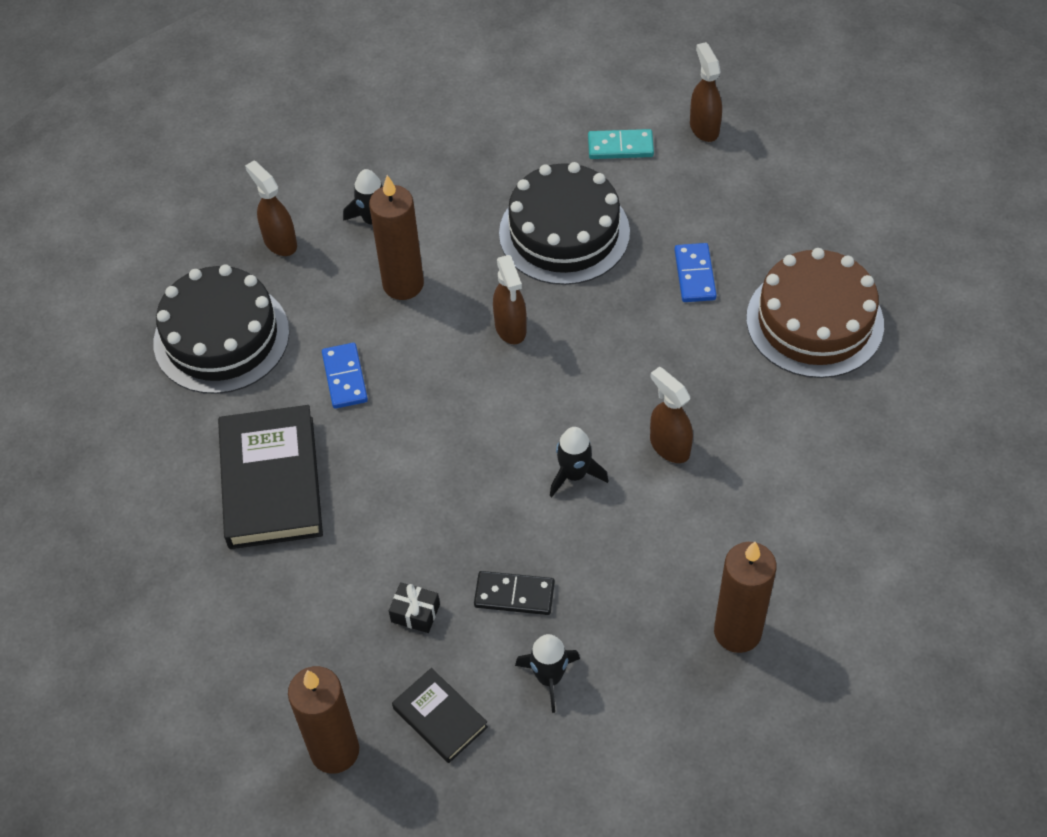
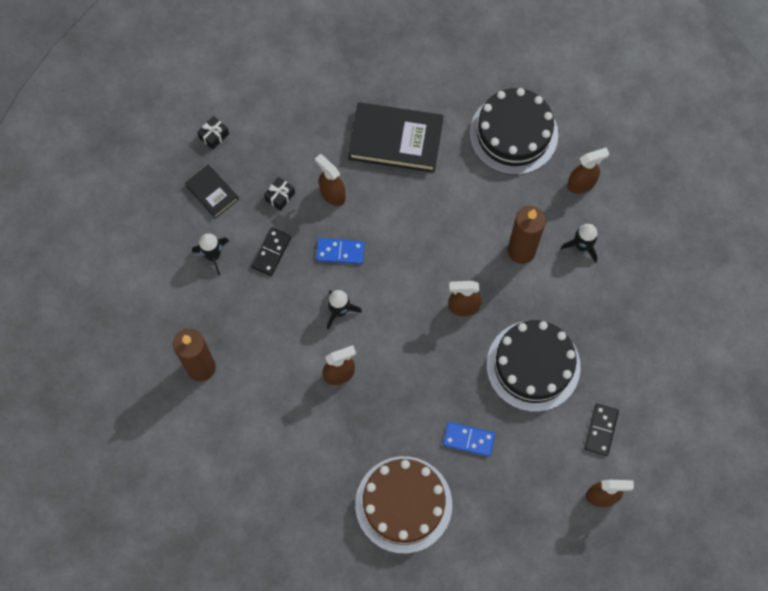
camera: 105 degrees right, 15 degrees up
(335, 751) = (214, 136): brown candle -> black gift
(345, 377) = (458, 198): blue domino -> blue domino (340, 252)
(389, 540) = (332, 194): none -> brown spray bottle
(440, 717) = (212, 192): black book -> black book turned 75 degrees clockwise
(620, 147) = (601, 430): turquoise domino -> black domino

